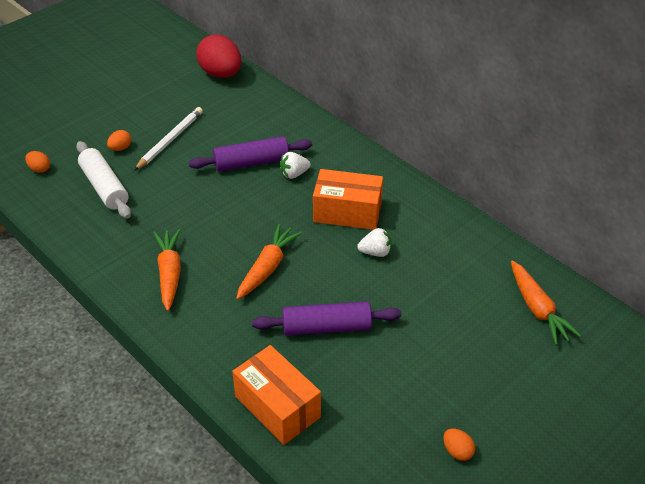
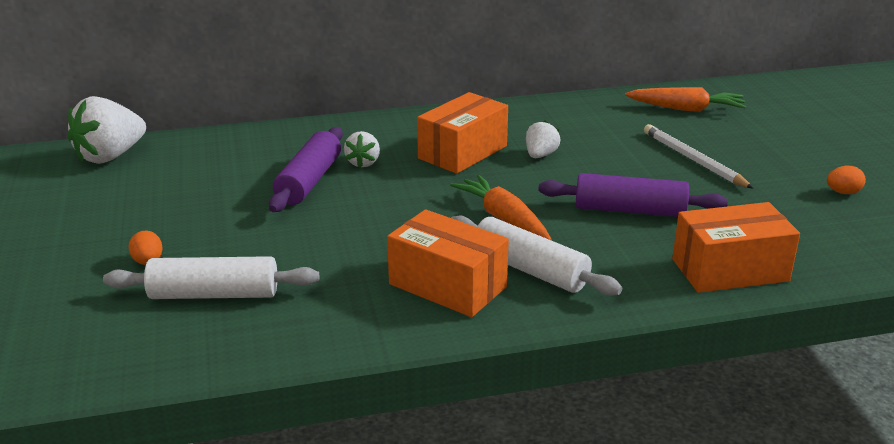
camera: 60 degrees left, 15 degrees down
(39, 169) = (91, 343): orange egg -> none
(169, 273) = (447, 285): orange carrot -> orange box
(170, 140) = (188, 222): white pencil -> white pencil (693, 160)
(211, 304) = (530, 270): none -> white rolling pin
(221, 74) = (110, 156): red egg -> white strawberry
(326, 327) = (629, 210): purple rolling pin -> purple rolling pin turned 75 degrees clockwise

